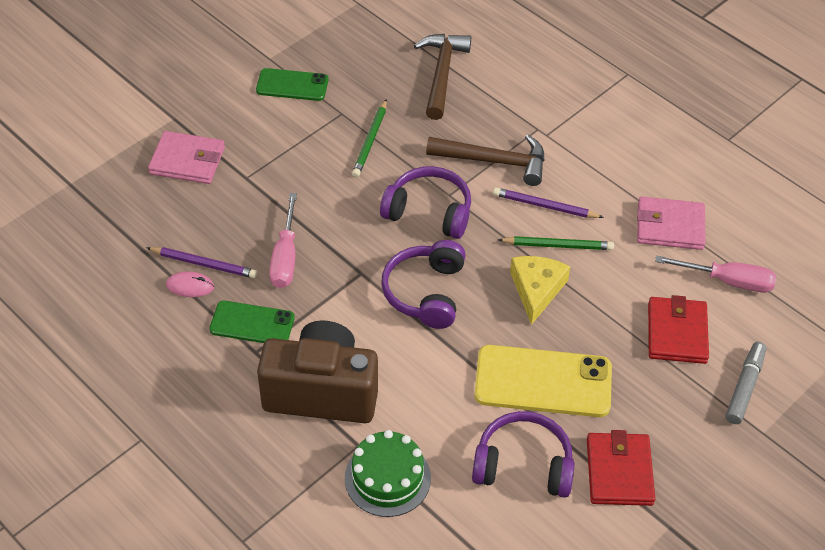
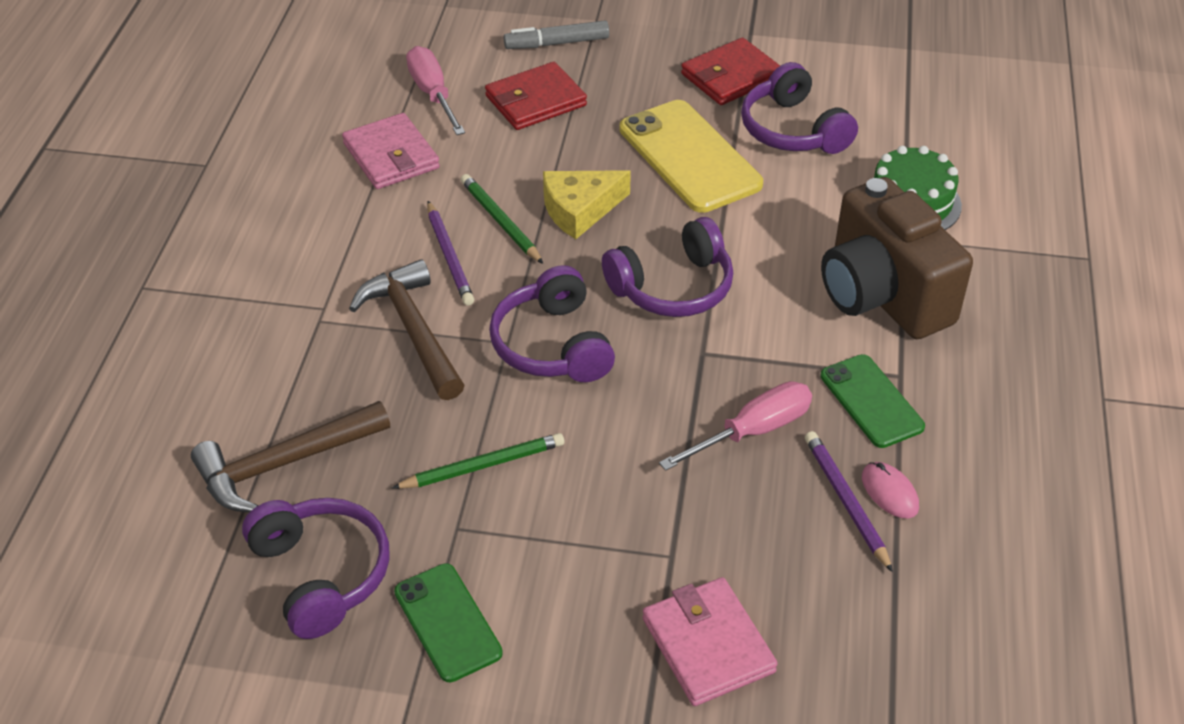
camera: 125 degrees left, 5 degrees down
(361, 59) = (321, 574): none -> purple headphones

